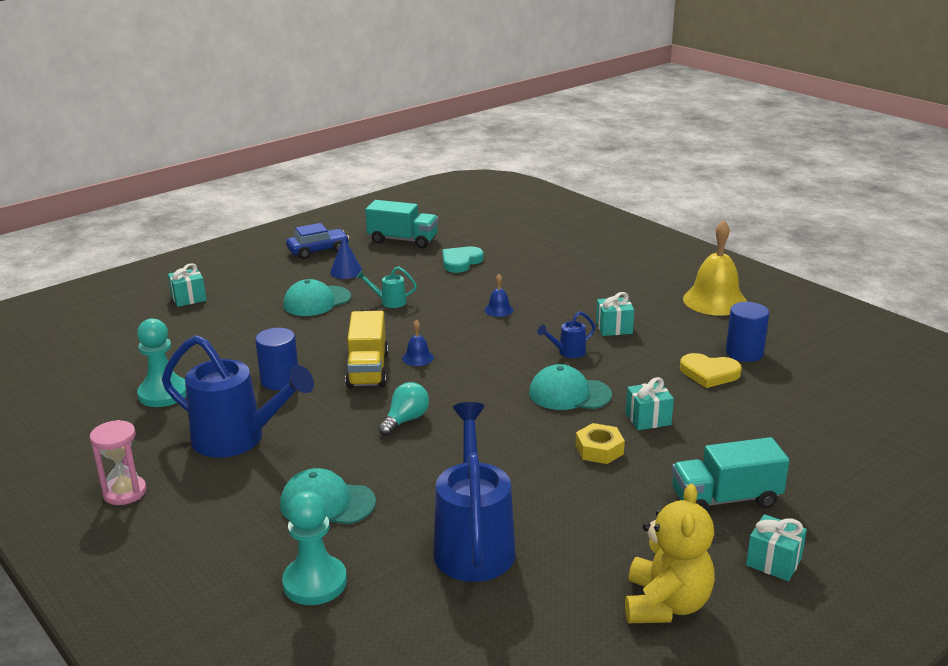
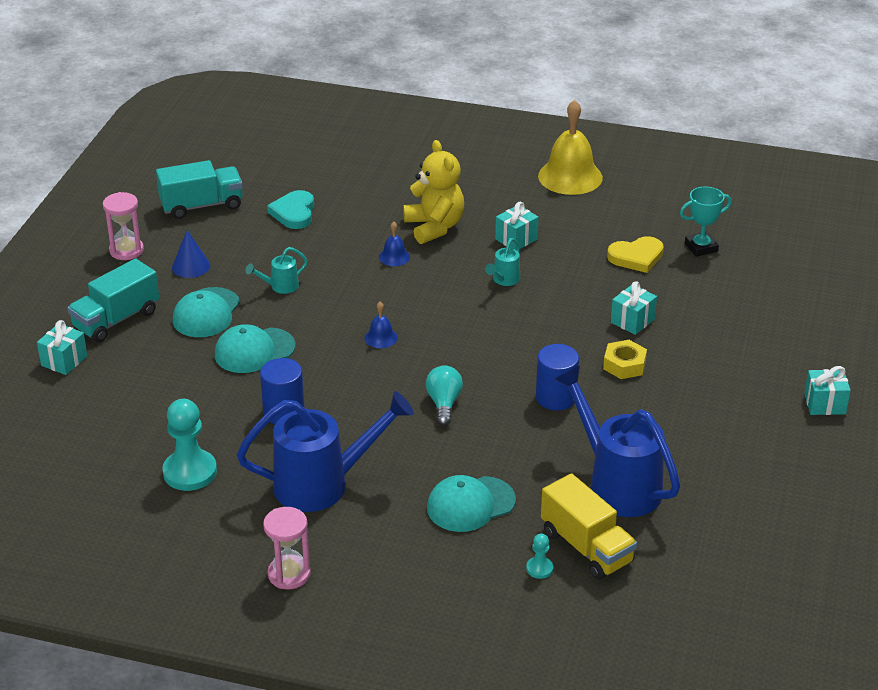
camera: 35 degrees left, 10 degrees up
(315, 582) = (539, 568): turquoise pawn -> turquoise pawn, size x0.47
(318, 250) = (126, 250): blue car -> pink hourglass
(368, 370) = (351, 369): yellow truck -> yellow truck (586, 547)
(568, 352) = (504, 280): blue watering can -> turquoise watering can
(569, 394) = (549, 322): turquoise cap -> turquoise cap (254, 351)
(666, 604) = (788, 467): yellow teddy bear -> yellow teddy bear (434, 227)
(725, 499) = (751, 368): turquoise truck -> turquoise truck (116, 320)
(744, 353) = (644, 225): blue cylinder -> blue cylinder (556, 398)
(783, 385) = (701, 247): none -> turquoise trophy

